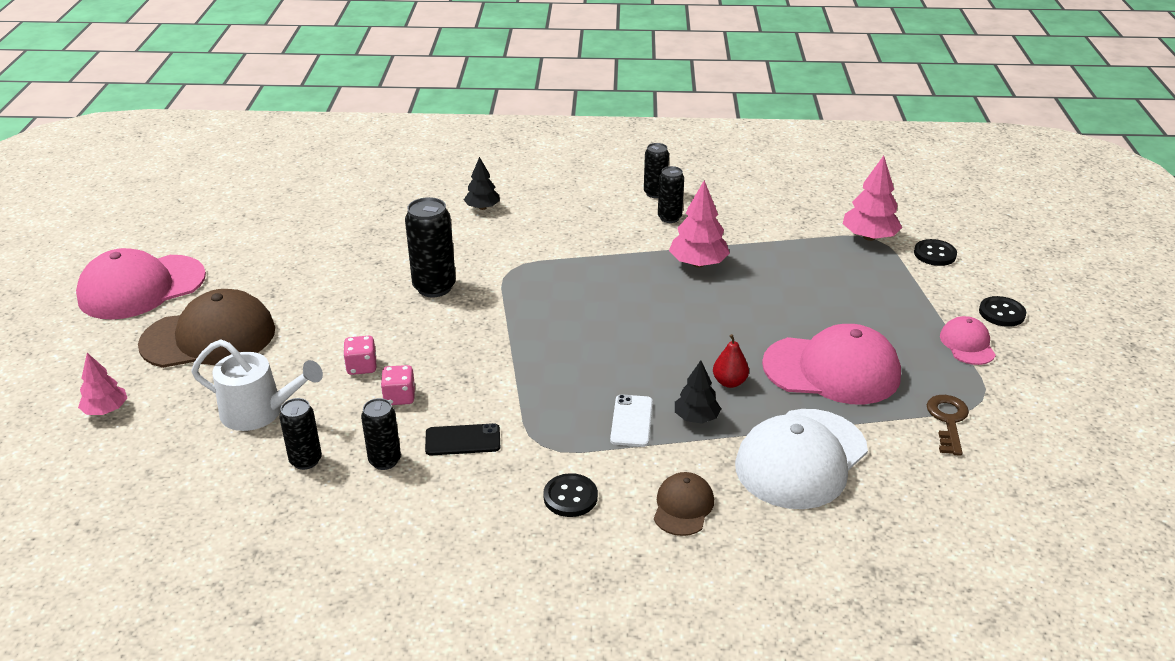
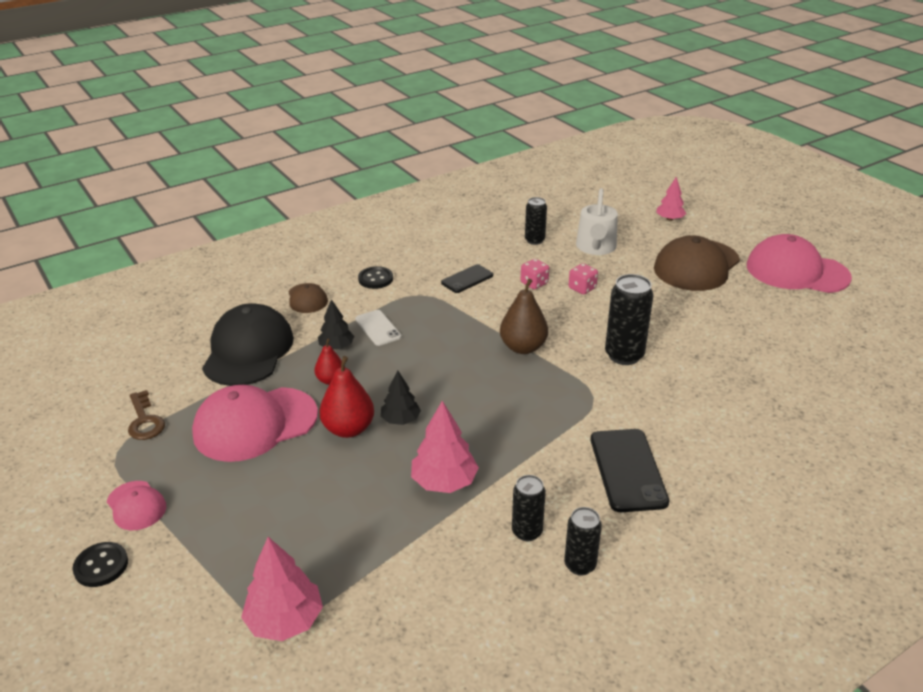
camera: 145 degrees right, 0 degrees up
(141, 287) = (796, 271): pink cap -> pink cap turned 90 degrees counterclockwise
(259, 412) = (595, 247): white watering can -> white watering can turned 60 degrees counterclockwise
(385, 461) = (495, 255): black can -> none
(482, 207) = (710, 449): black tree -> black tree (400, 420)
(510, 333) = (523, 347): none -> brown pear
(557, 220) = (628, 470): none -> black phone
(745, 330) = (348, 429): none -> red pear
(801, 459) = (248, 350): white cap -> black cap
(934, 254) = (193, 630): black button -> none

